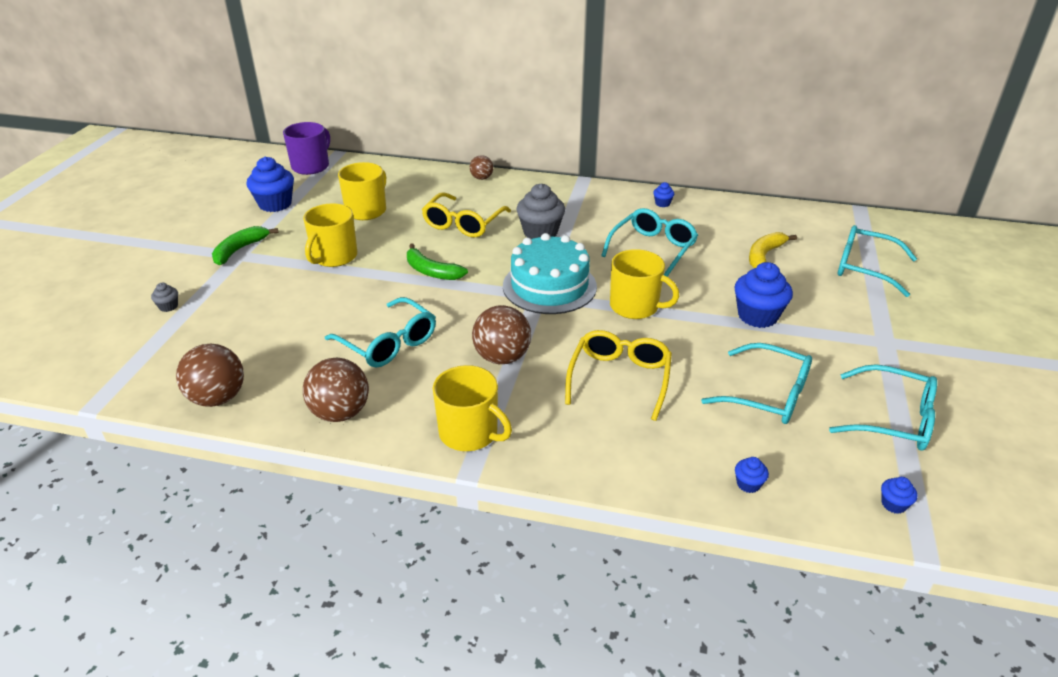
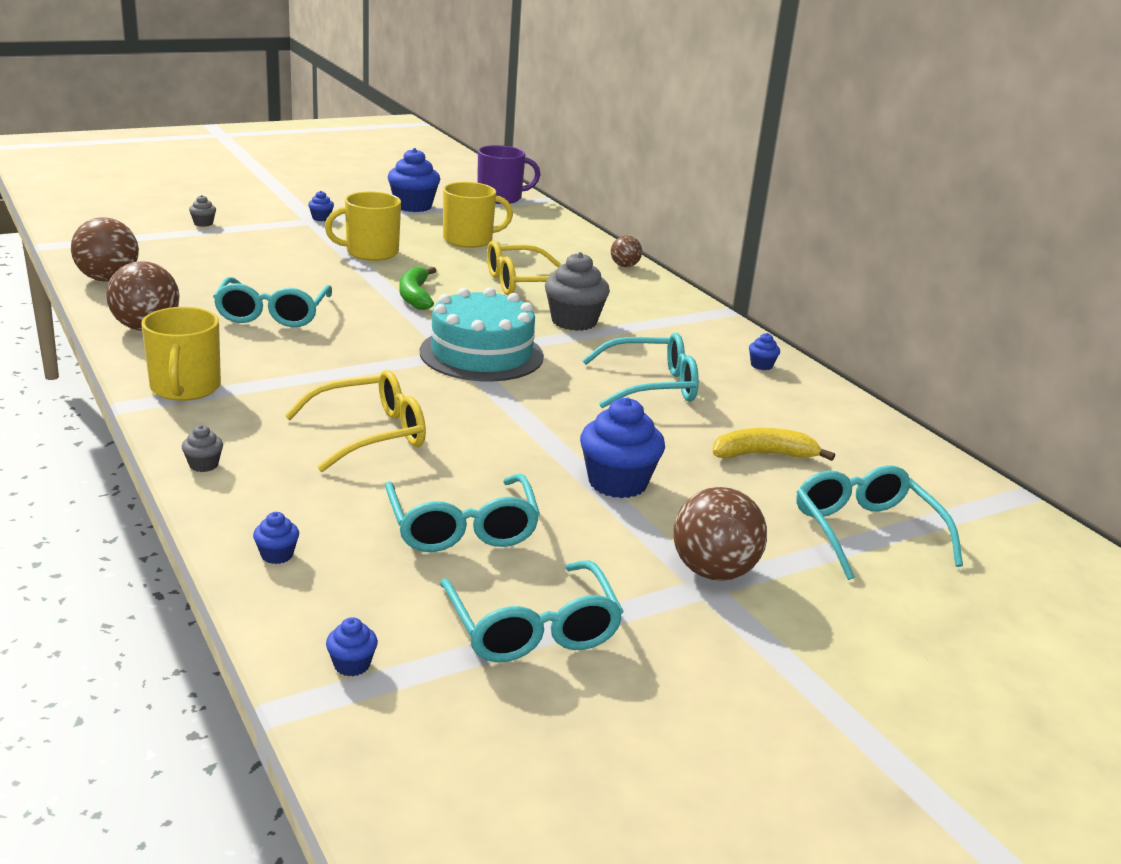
camera: 45 degrees right, 10 degrees down
(239, 250) = (321, 218): green banana -> blue cupcake
(502, 357) = (322, 367): brown ball -> brown ball (713, 572)
(600, 470) = (203, 465): none -> grey cupcake
(635, 306) = (517, 407): yellow mug -> none

